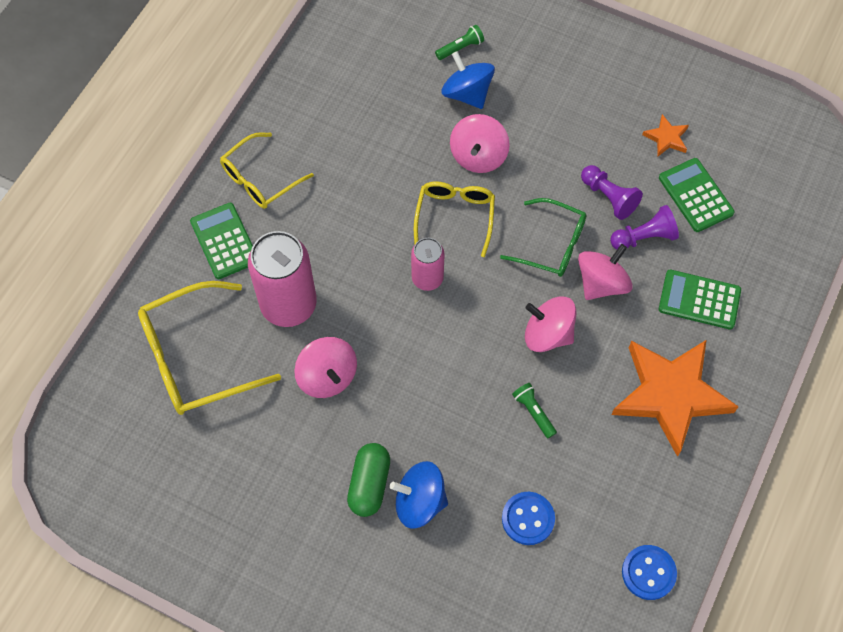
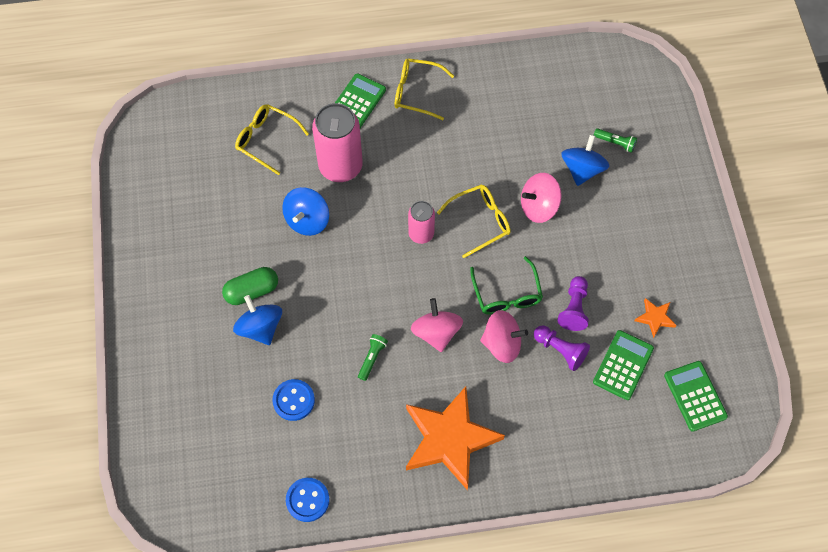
camera: 55 degrees right, 0 degrees up
(195, 358) = (266, 140): yellow glasses -> yellow glasses, size x0.64
(327, 377) = (307, 220): pink spinning top -> blue spinning top
(699, 300) = (539, 416): green calculator -> green calculator (695, 396)

